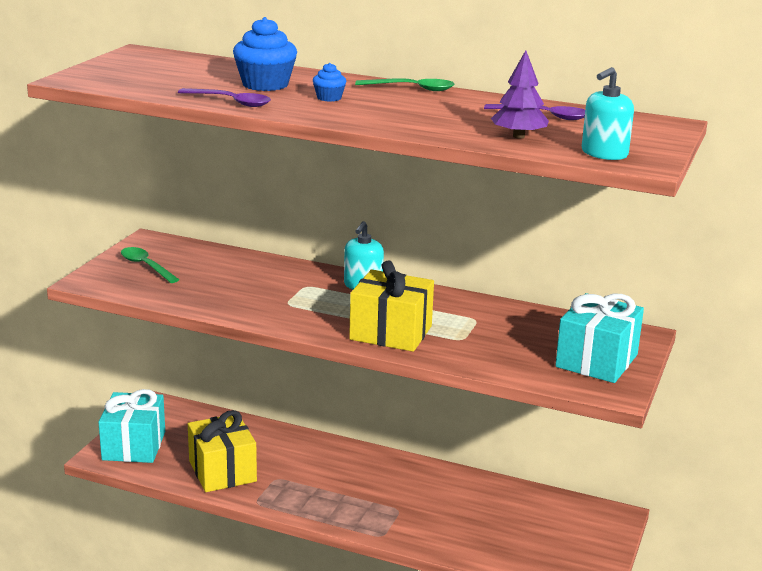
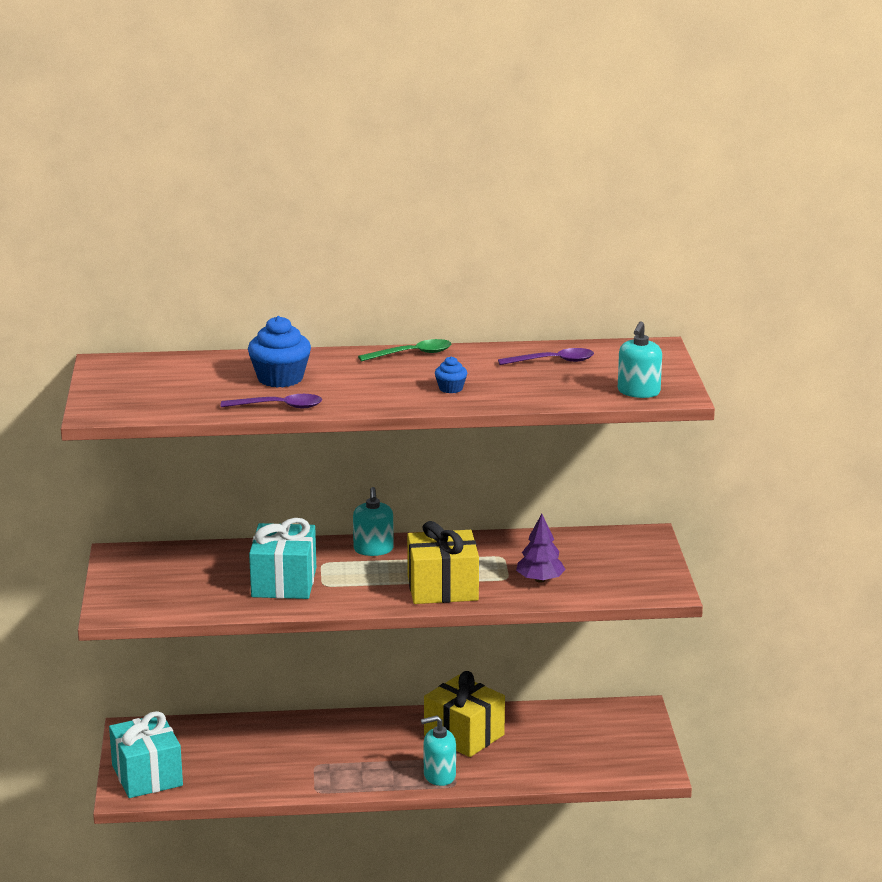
camera: 25 degrees left, 0 degrees up
(146, 266) = (149, 582): green spoon -> none
(222, 471) = (258, 773): yellow gift -> yellow gift (464, 735)
(329, 98) = (356, 381): blue cupcake -> blue cupcake (451, 388)
(375, 522) = (439, 775): none -> turquoise soap dispenser
(518, 136) = (557, 389): purple tree -> purple tree (540, 580)
(596, 361) = (631, 568): turquoise gift -> turquoise gift (284, 582)

